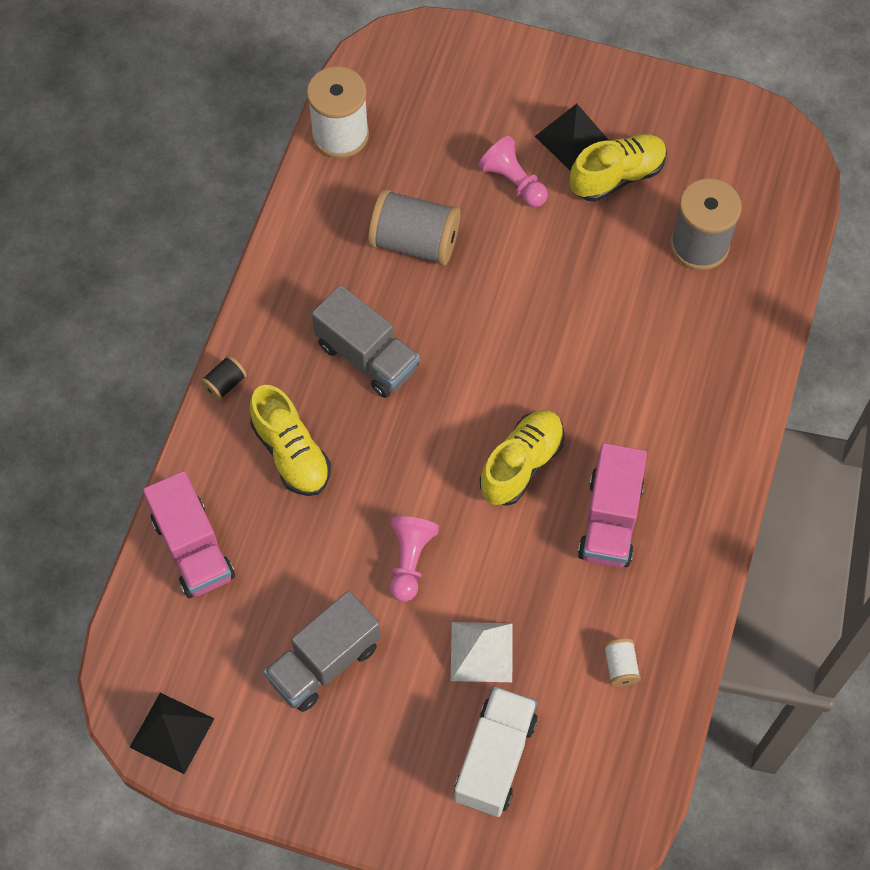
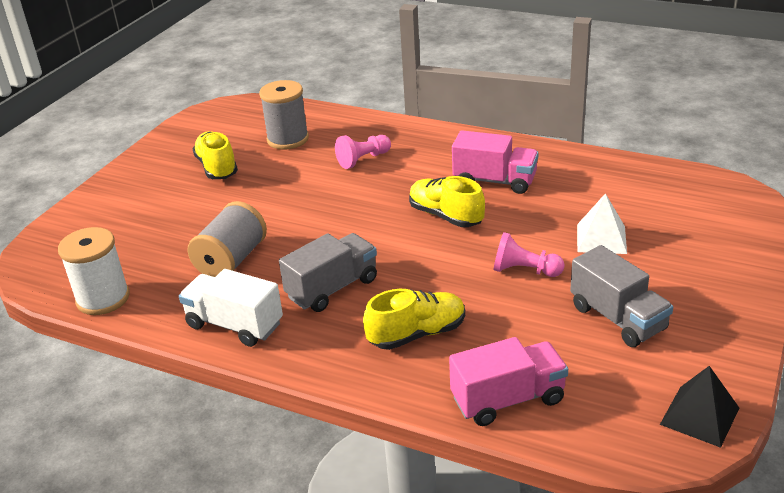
camera: 80 degrees left, 30 degrees down
(225, 384) = (337, 376): black spool -> none
(495, 758) = (687, 235): white truck -> white truck (235, 325)
(513, 182) = (198, 211): pink pawn -> pink pawn (363, 160)
(572, 139) = (174, 184): black pyramid -> none
(620, 666) = (607, 181): white spool -> none

